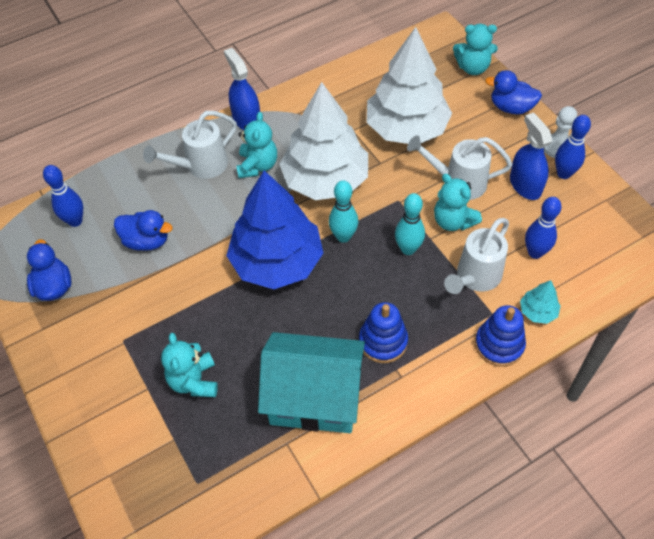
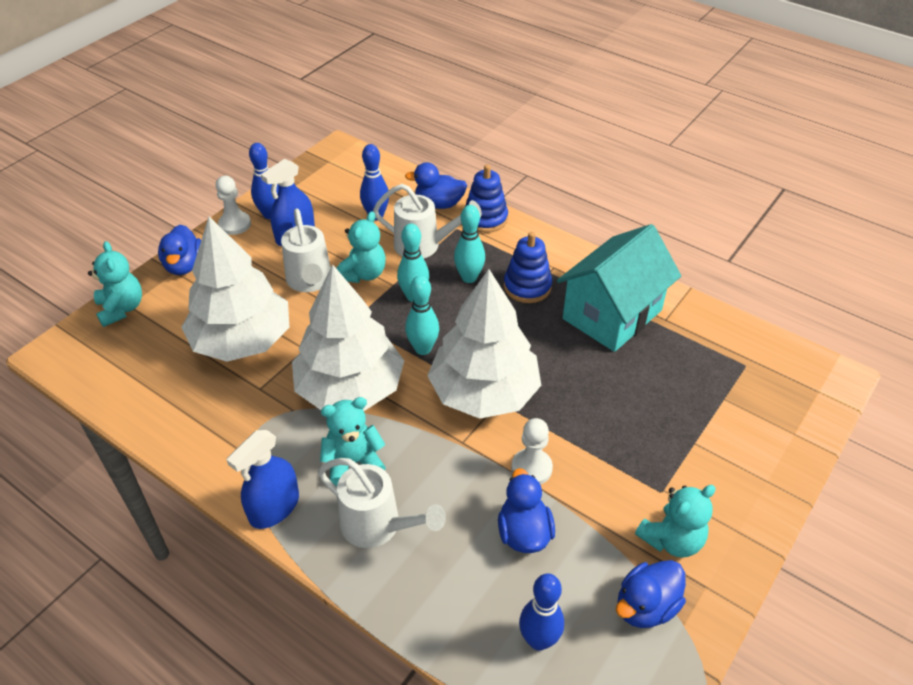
camera: 115 degrees left, 10 degrees down
(192, 265) = (531, 468): none -> white pawn
(194, 381) = (659, 407): turquoise teddy bear -> turquoise teddy bear (672, 540)
(277, 262) = (484, 392): blue tree -> white tree
(314, 398) = (612, 314): turquoise house -> turquoise house turned 60 degrees clockwise
(415, 298) = (469, 278): none -> turquoise bowling pin
(537, 311) = (439, 204): turquoise tree -> blue duck

